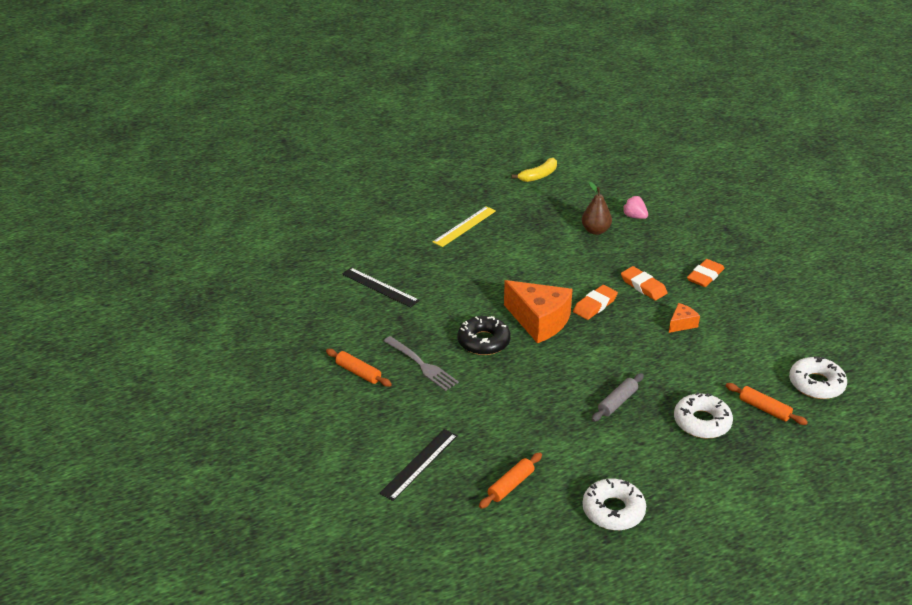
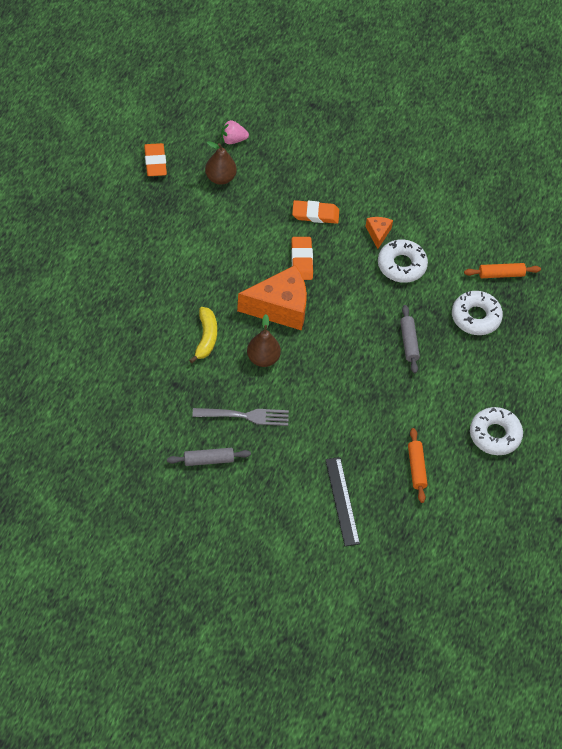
camera: 50 degrees left, 20 degrees up
(358, 373) = (208, 460): orange rolling pin -> grey rolling pin
(380, 287) = (123, 366): black ruler -> none
(464, 226) = (112, 248): yellow ruler -> none
(483, 341) = (263, 358): black donut -> brown pear
(538, 176) = (106, 143): yellow banana -> yellow banana (206, 338)
(705, 276) = (347, 170): orange eraser -> orange eraser (155, 162)
(816, 384) = (511, 226): white donut -> white donut (401, 265)

